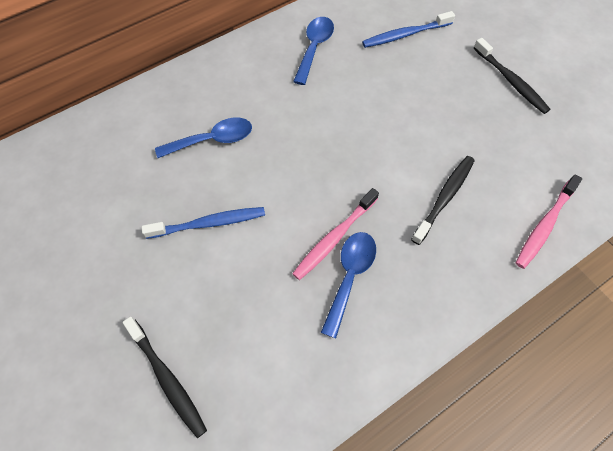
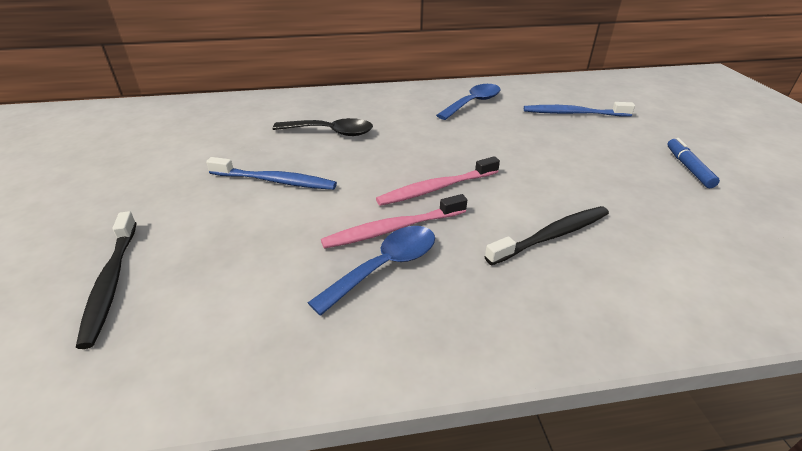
camera: 25 degrees right, 25 degrees down
(212, 140) = (330, 132): blue spoon -> black spoon
(511, 81) = (688, 168): black toothbrush -> blue marker
(544, 225) = (692, 304): pink toothbrush -> pink toothbrush (436, 188)

